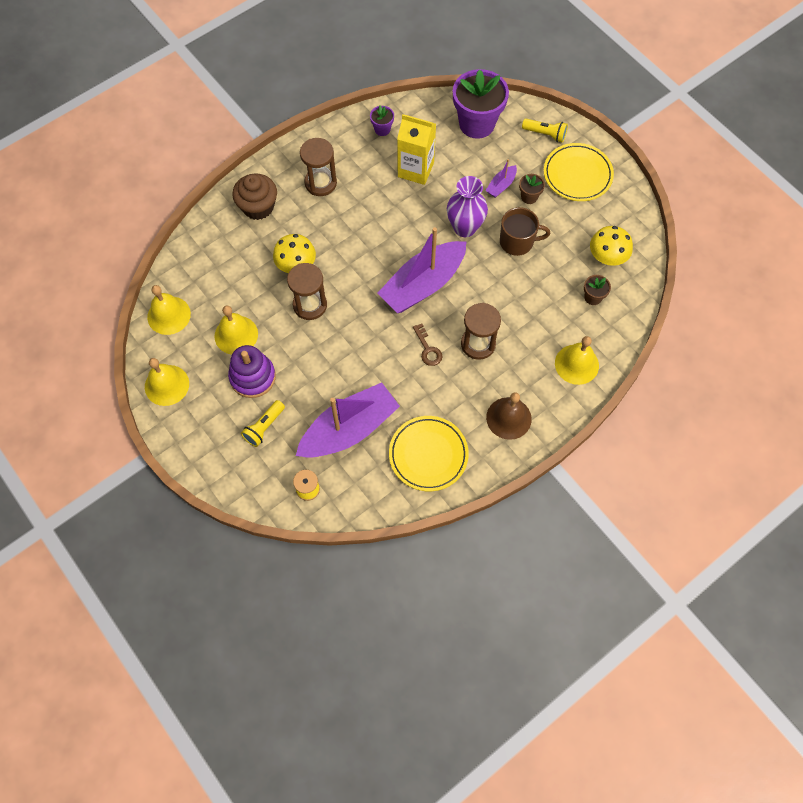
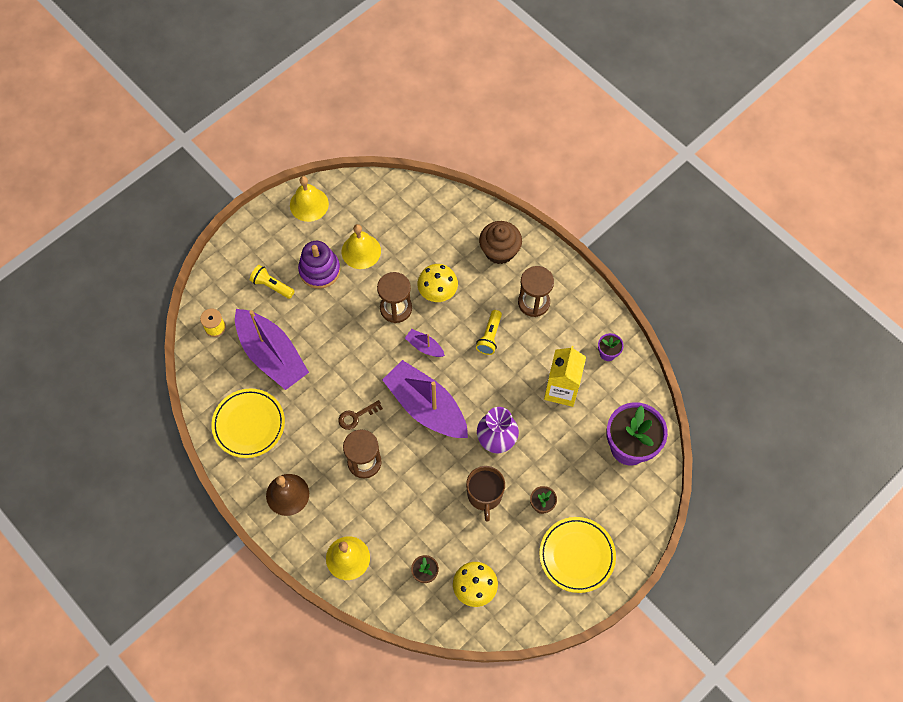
camera: 85 degrees right, 0 degrees up
(169, 315) = (377, 195): yellow bell -> none
(501, 185) = (552, 476): purple boat -> purple boat (424, 346)
(545, 134) = (626, 519): yellow flashlight -> yellow flashlight (490, 336)

